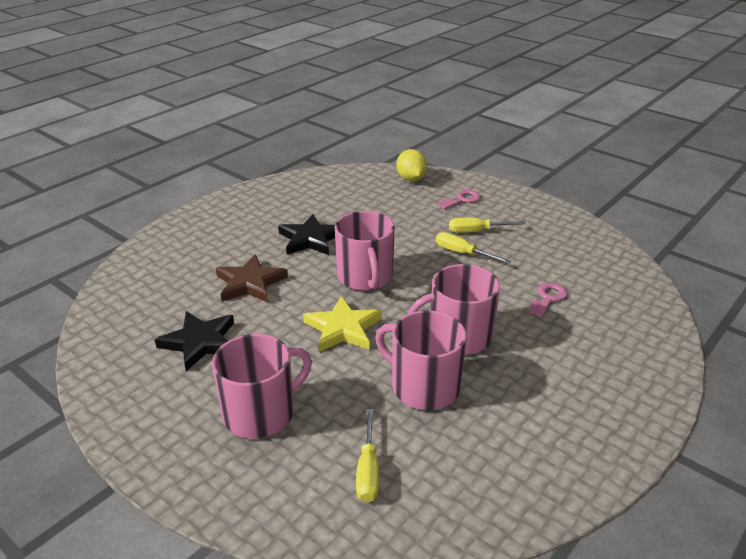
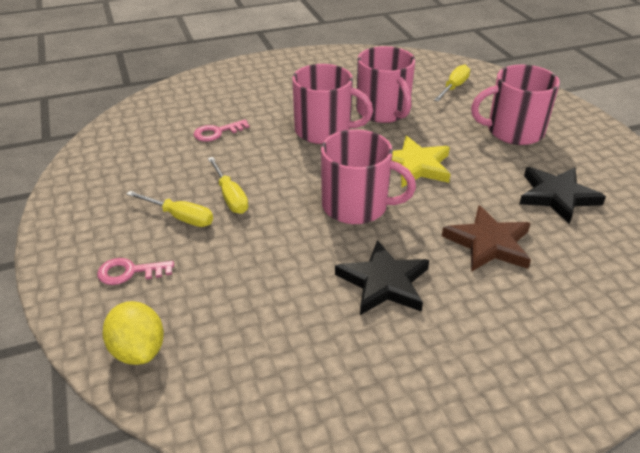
camera: 150 degrees left, 5 degrees up
(365, 277) = (356, 206): pink mug -> pink mug turned 90 degrees clockwise
(411, 179) = (138, 350): yellow lemon -> yellow lemon turned 45 degrees counterclockwise

